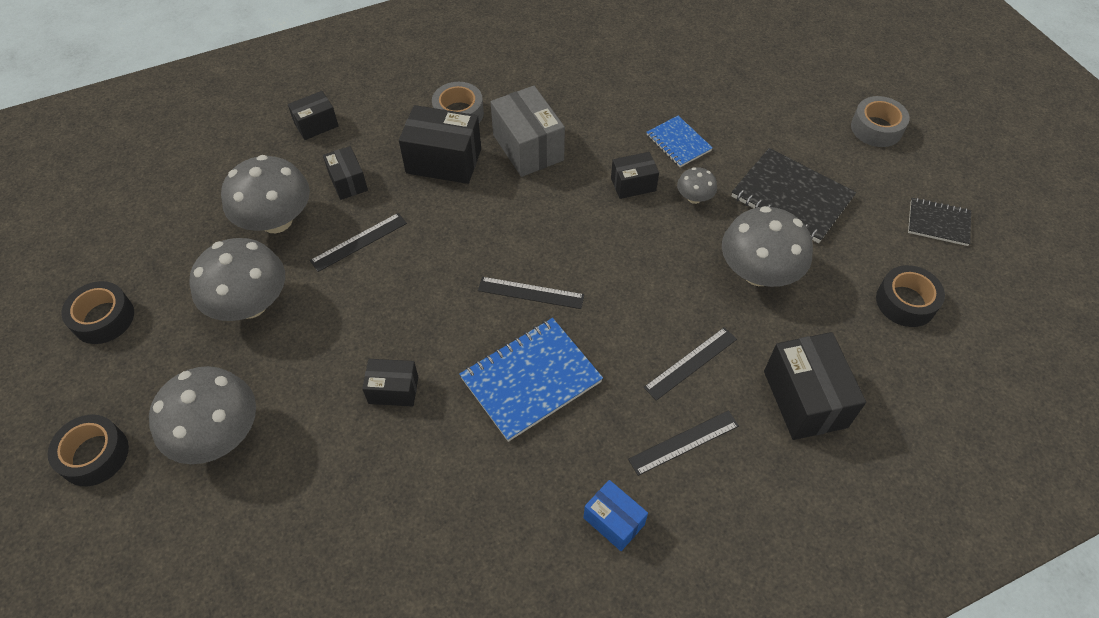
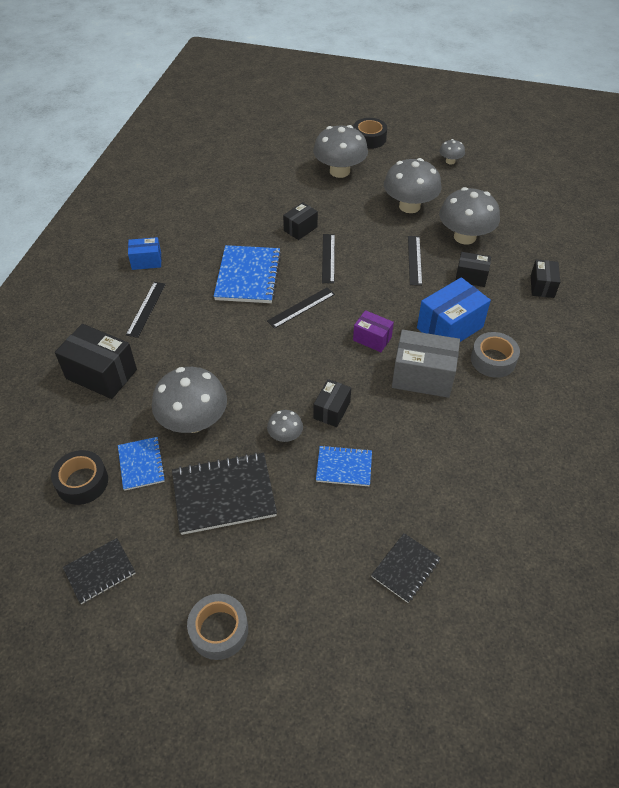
camera: 130 degrees right, 5 degrees down
(103, 318) = (450, 161): black tape -> grey mushroom
(443, 161) = (449, 327): black box -> blue box
(517, 208) = (372, 339): none -> purple box
(691, 363) = (180, 343): black ruler -> black ruler (328, 258)
(716, 66) = (405, 568): none -> black notebook
(839, 274) = (141, 464): none -> blue notebook

